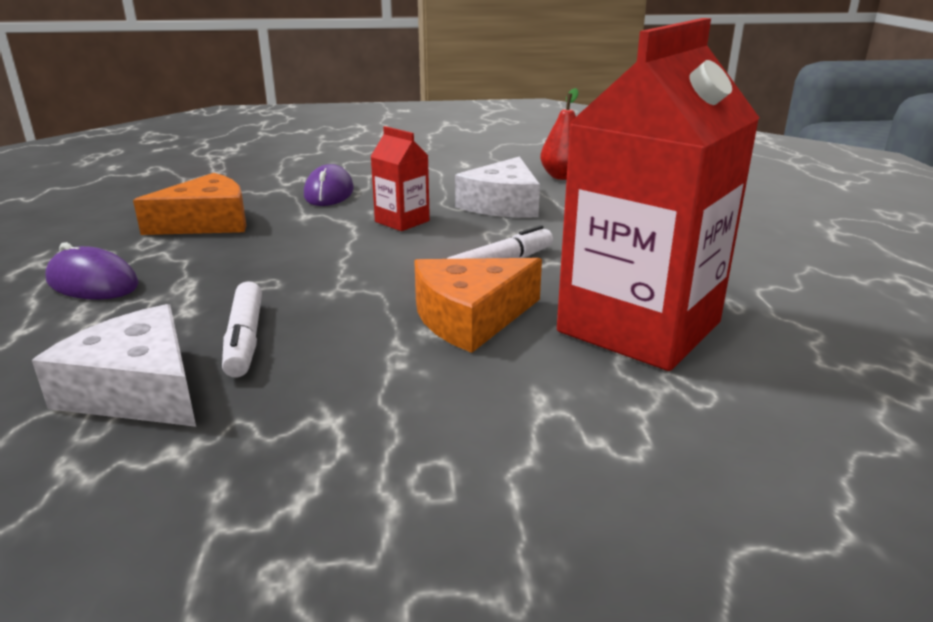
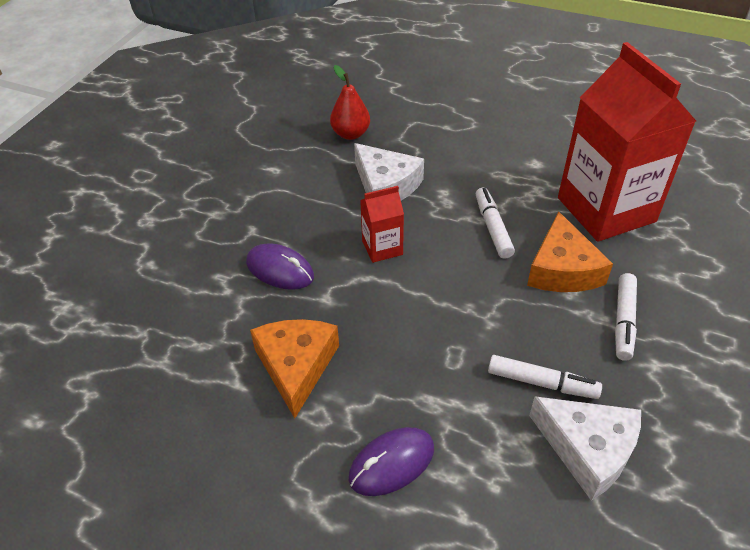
camera: 60 degrees left, 20 degrees up
(138, 389) = (588, 449): white cheese -> white cheese turned 120 degrees counterclockwise
(404, 378) = (623, 321): none -> white marker

